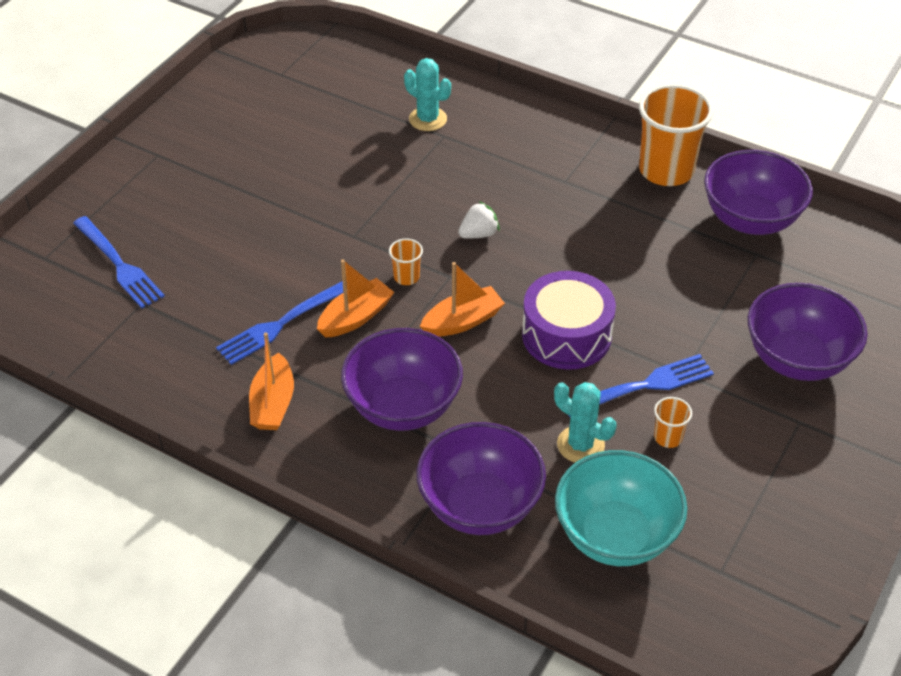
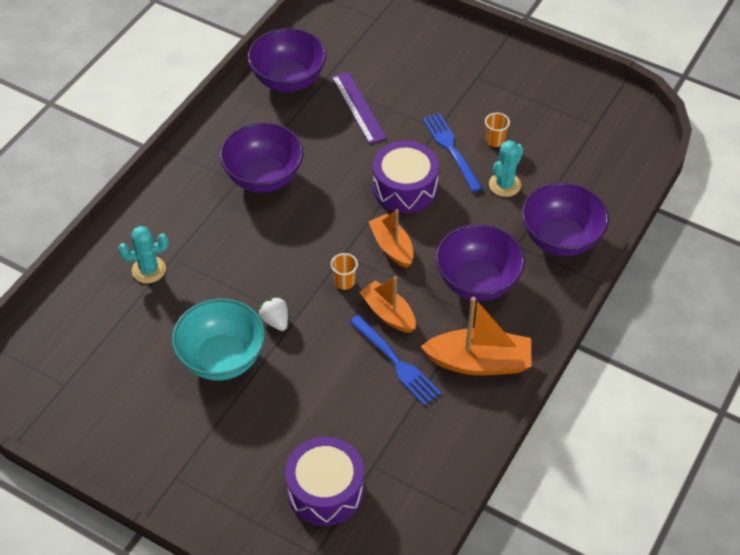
camera: 90 degrees left, 5 degrees up
(119, 264) = (325, 490): blue fork -> purple drum
(273, 403) = (479, 362): orange boat -> orange boat, size x1.52
(428, 119) = (149, 270): turquoise cactus -> turquoise cactus turned 45 degrees clockwise
(478, 234) = (297, 236): white strawberry -> white strawberry (275, 321)
(615, 535) = (576, 171): turquoise bowl -> turquoise bowl (222, 358)
(666, 170) = (230, 121): orange cup -> none
(711, 288) = (358, 107): none -> purple ruler
(797, 359) = (424, 72): purple bowl -> purple bowl (263, 177)

